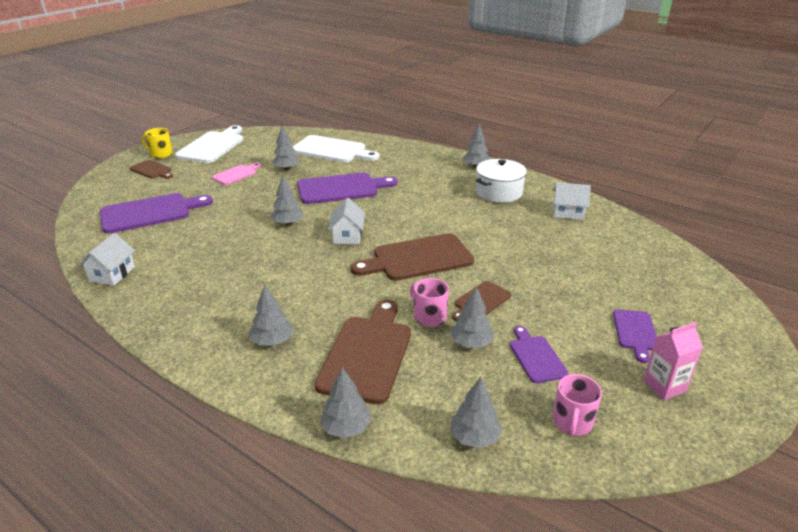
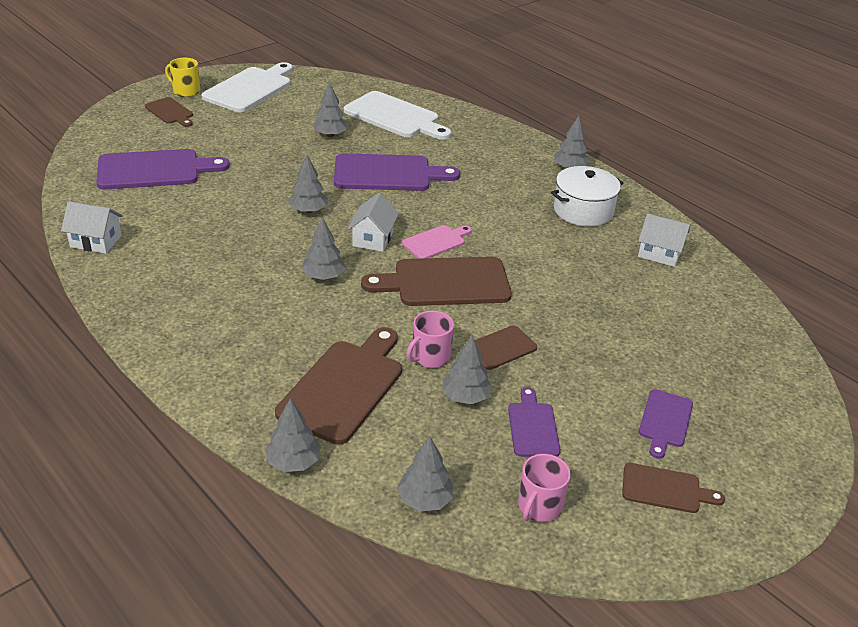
camera: 10 degrees right, 5 degrees up
(112, 274) = (96, 241): white house -> white house turned 75 degrees clockwise
(236, 174) = (267, 133): pink cutting board -> pink cutting board (436, 242)
(273, 341) = (247, 352): grey tree -> grey tree (323, 276)
(429, 317) = (430, 357): pink mug -> pink mug turned 105 degrees counterclockwise
(664, 386) = (665, 489): pink carton -> brown cutting board

